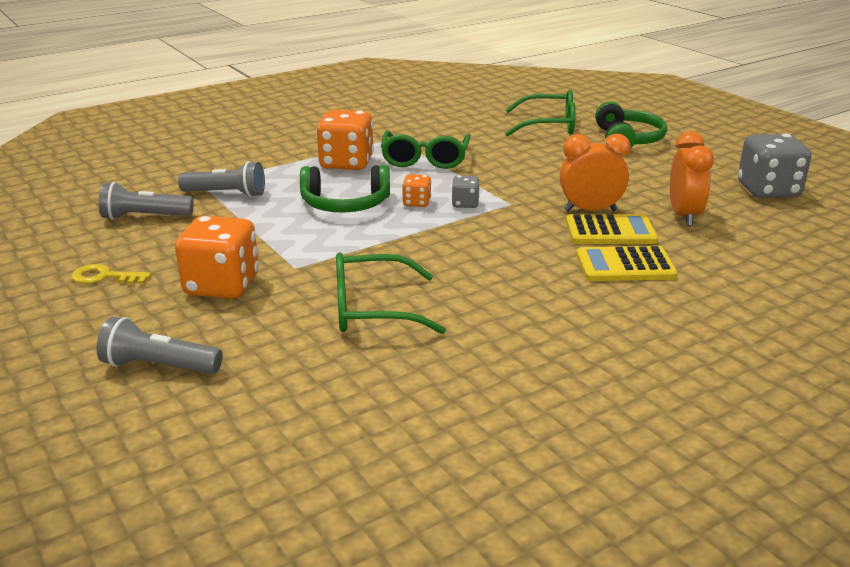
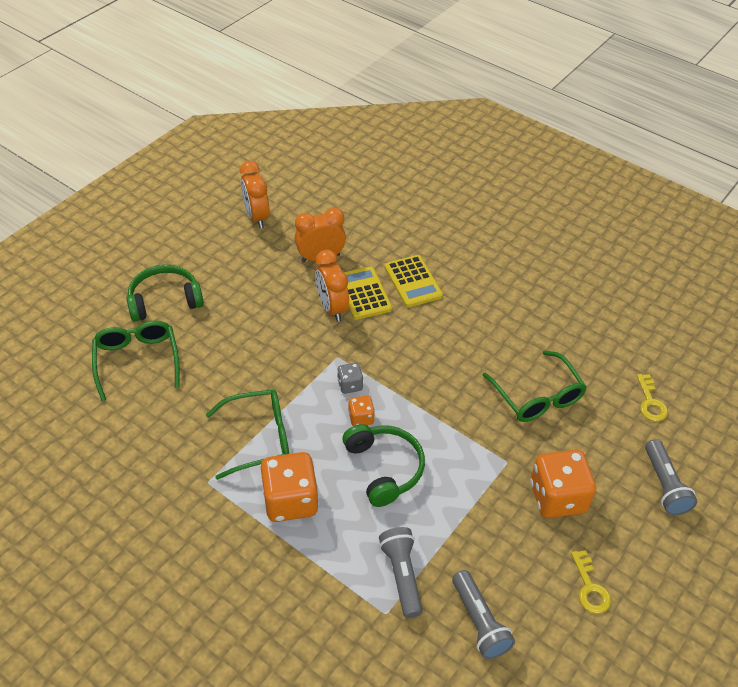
camera: 110 degrees left, 20 degrees up
(294, 402) = (650, 402): none -> yellow key
(768, 191) = (256, 217): grey dice -> orange clock

